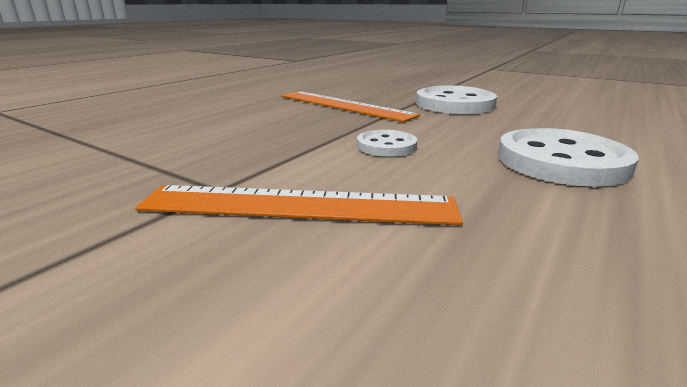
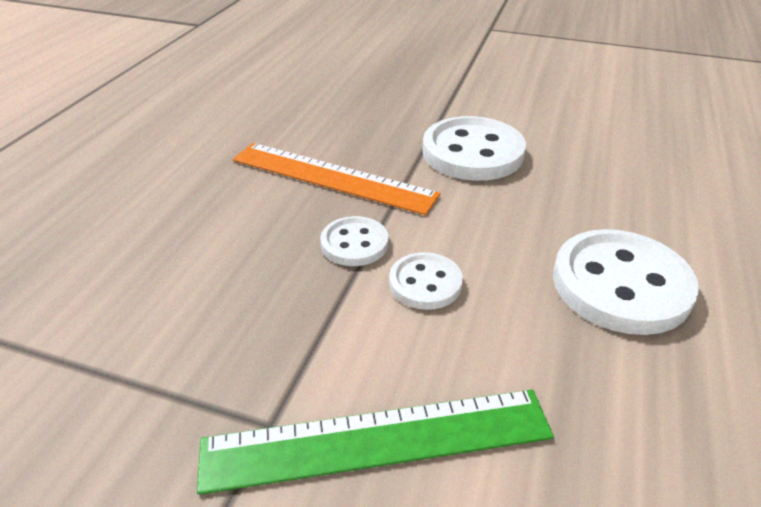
camera: 15 degrees left, 15 degrees up
(298, 205) = (377, 439): orange ruler -> green ruler
(342, 127) = (354, 243): none -> white button

